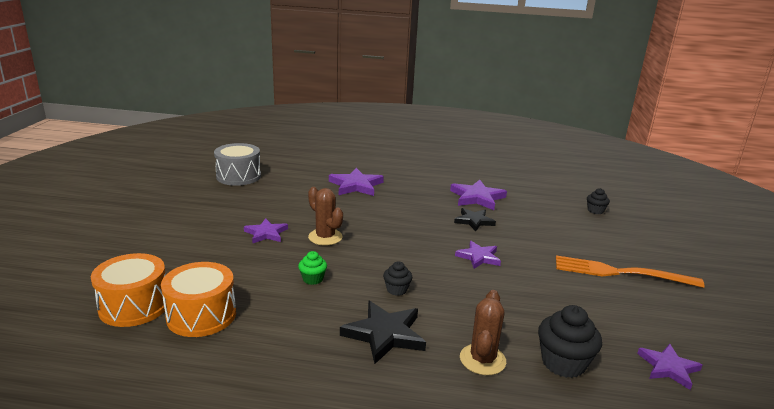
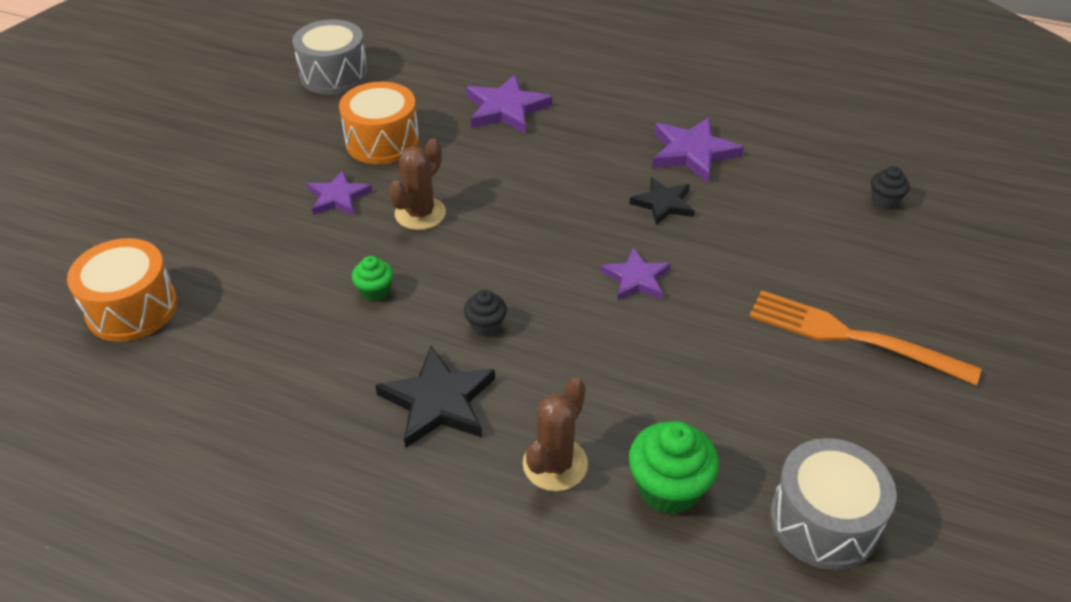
camera: 15 degrees right, 20 degrees up
(201, 315) = (210, 335): orange drum -> orange drum (382, 141)
(325, 237) = (420, 213): brown cactus -> brown cactus turned 60 degrees clockwise
(563, 363) = (668, 488): black cupcake -> green cupcake
(668, 368) = (823, 521): purple star -> grey drum

